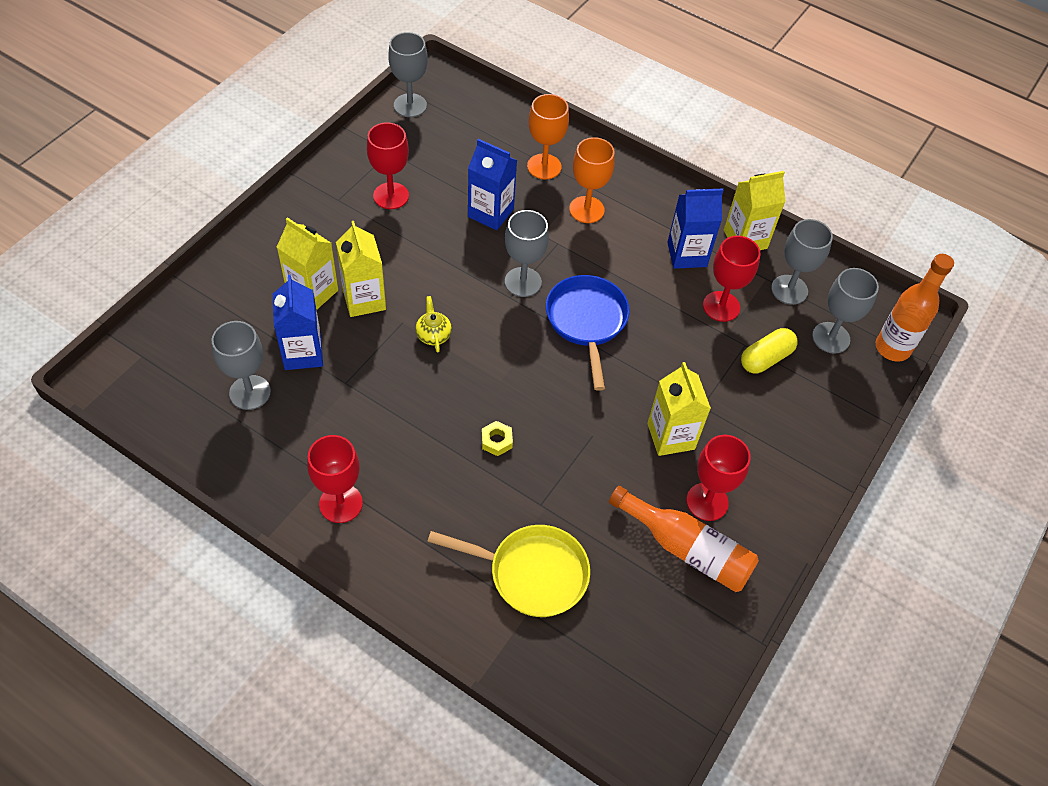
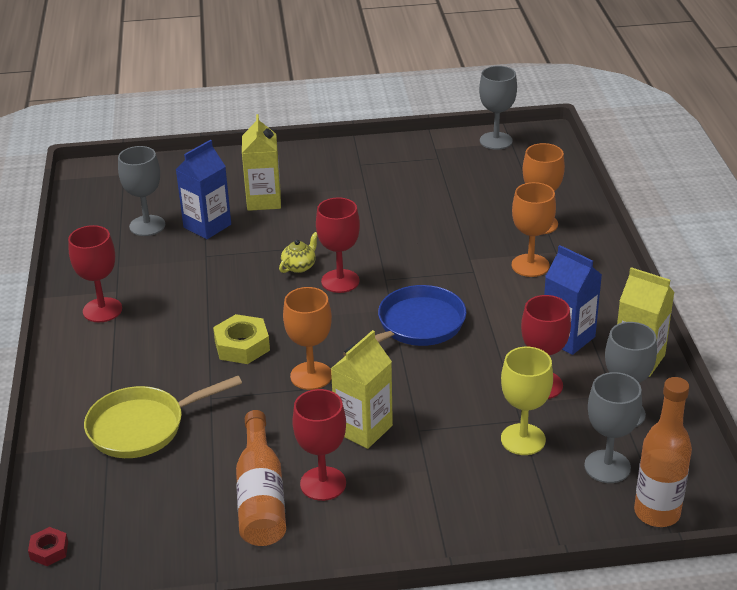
camera: 55 degrees right, 20 degrees down
(364, 299) = (288, 222): yellow carton -> none
(391, 196) = (398, 181): red goblet -> red goblet (340, 281)
(490, 213) = (452, 227): blue carton -> none
(496, 441) = (242, 346): yellow nut -> yellow nut, size x1.71
(523, 282) = (409, 276): grey goblet -> none
(532, 573) = (142, 427): yellow pan -> yellow pan turned 90 degrees clockwise
(579, 424) = (311, 376): none -> orange goblet
(622, 731) = (49, 550): none -> red nut
(765, 358) = (523, 439): yellow capsule -> yellow goblet

